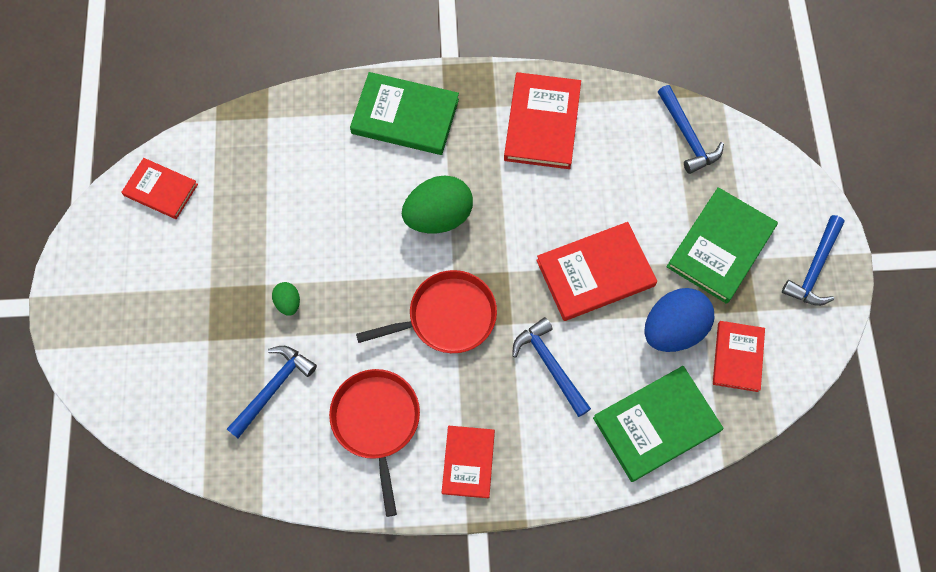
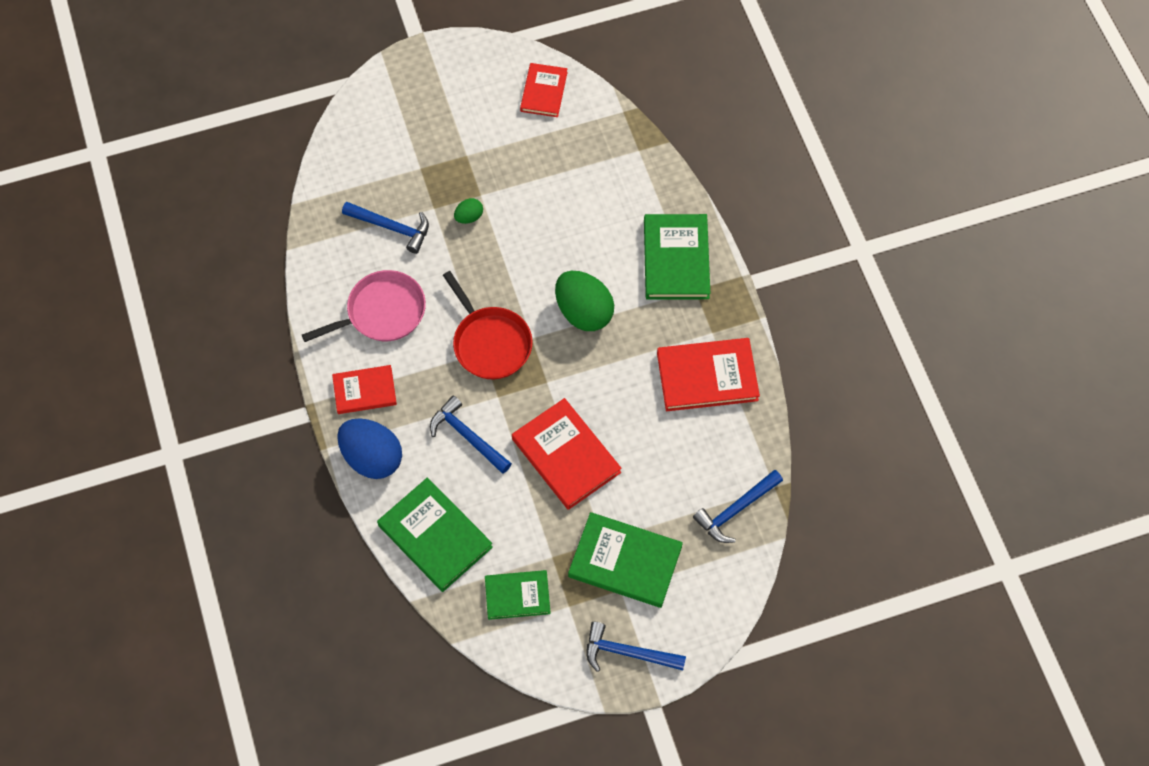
camera: 75 degrees right, 5 degrees down
(376, 422) = (382, 312): red pan -> pink pan
(550, 365) = (467, 436): blue hammer -> blue hammer turned 90 degrees counterclockwise
(673, 329) = (529, 533): blue egg -> blue egg (372, 458)
(737, 357) = (517, 596): red book -> green book

